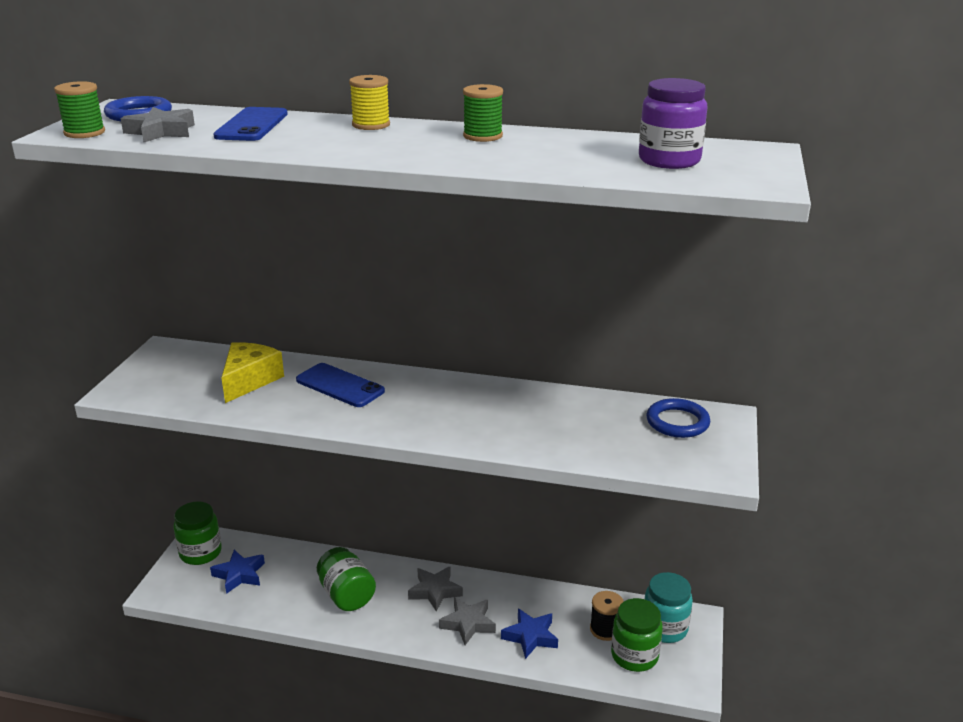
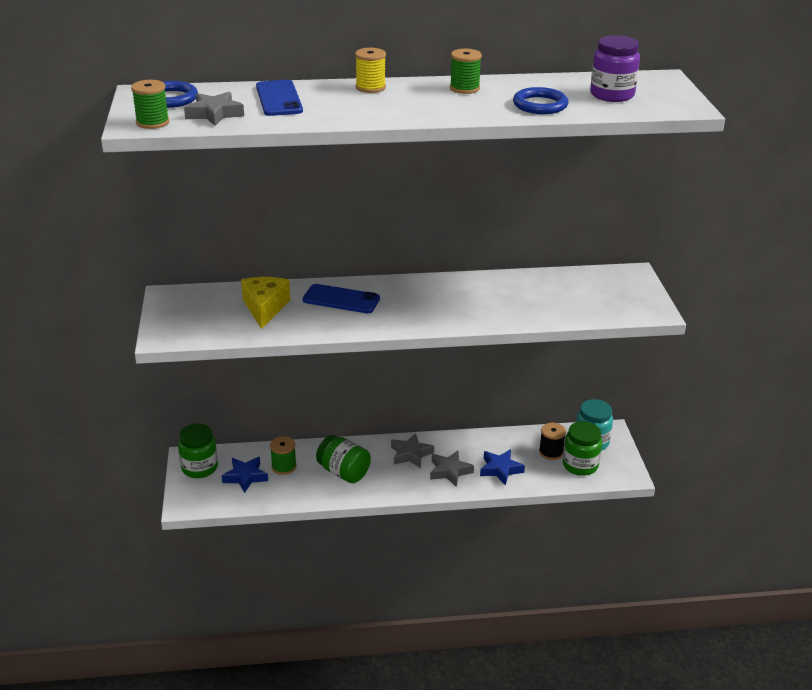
camera: 20 degrees left, 5 degrees up
(287, 573) = (284, 467): none -> green spool
(677, 422) = (604, 283): blue ring -> blue ring (540, 105)

